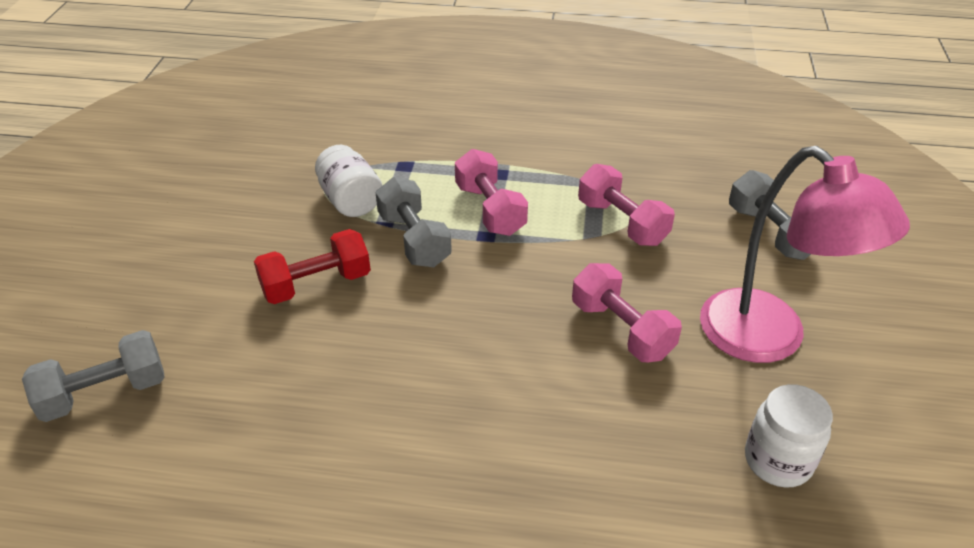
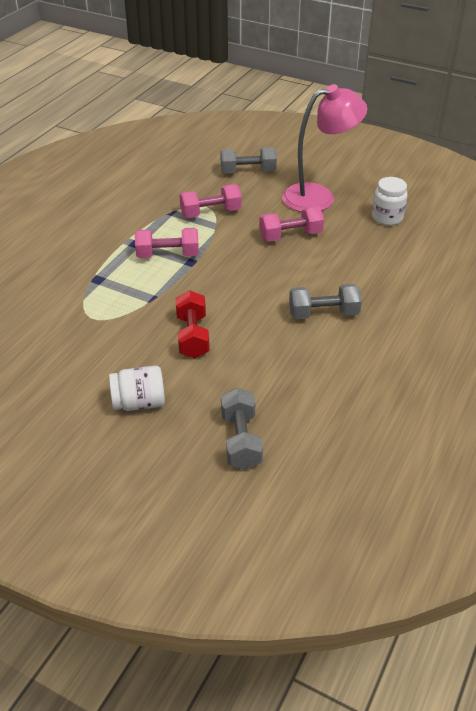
camera: 70 degrees left, 0 degrees up
(350, 200) = (118, 309): white jar -> white jar (139, 403)
(414, 239) = (176, 289): grey dumbbell -> grey dumbbell (323, 313)

